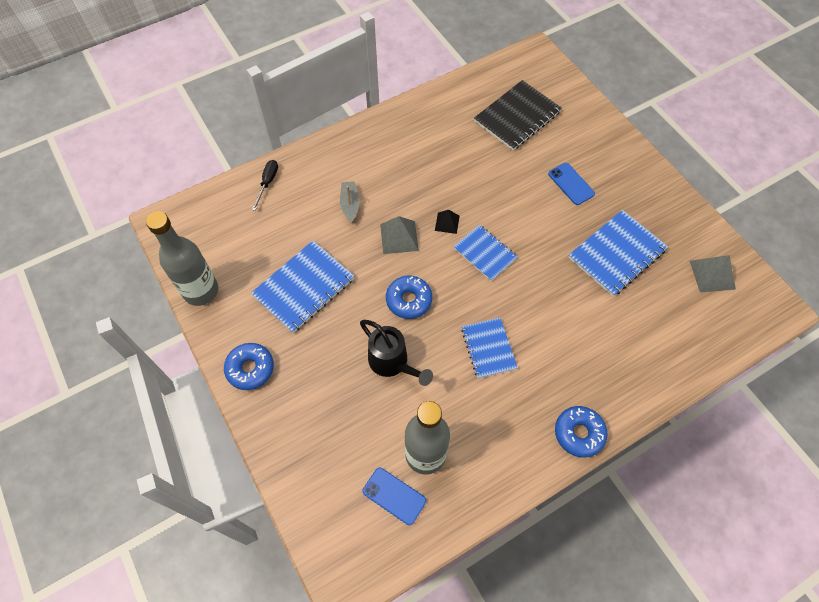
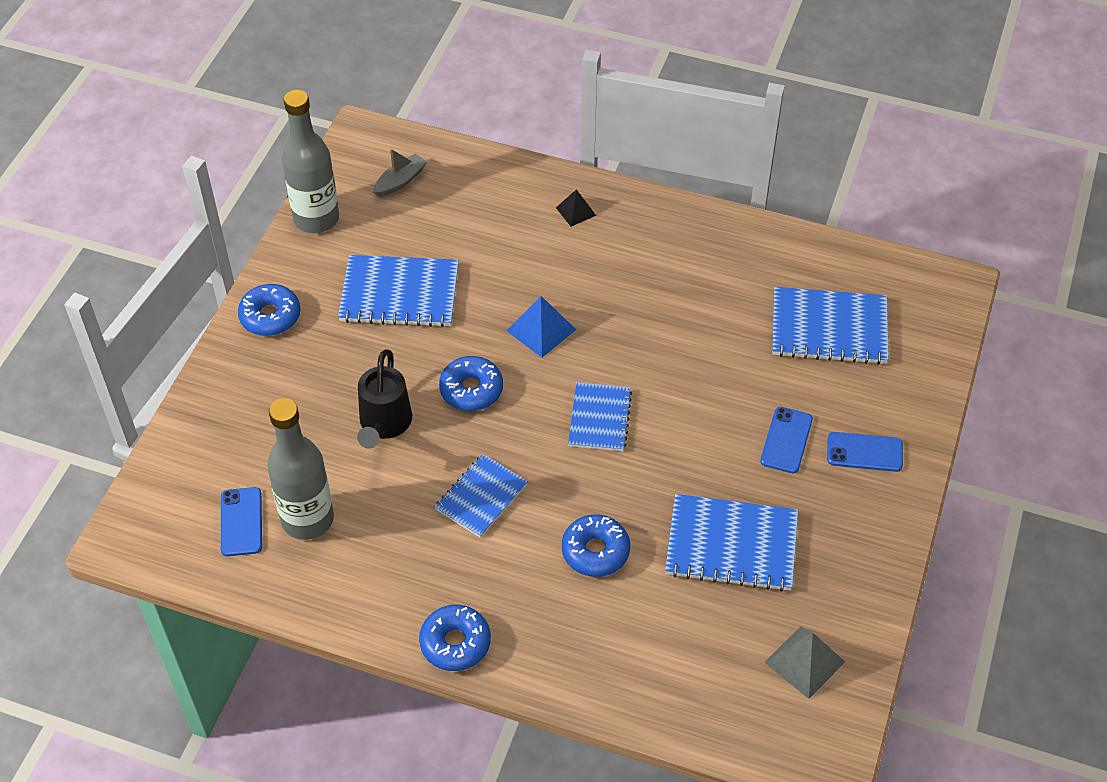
camera: 50 degrees right, 10 degrees down
(268, 183) = (493, 177): black screwdriver -> none
(350, 204) = (538, 261): grey boat -> grey boat (400, 181)
(399, 237) = (541, 330): grey pyramid -> blue pyramid
(447, 223) = (604, 359): black pyramid -> black pyramid (576, 211)
(517, 116) = (829, 328): black notebook -> blue notebook
(571, 318) = (595, 551): none -> blue donut
(605, 158) = (864, 452): none -> blue phone

